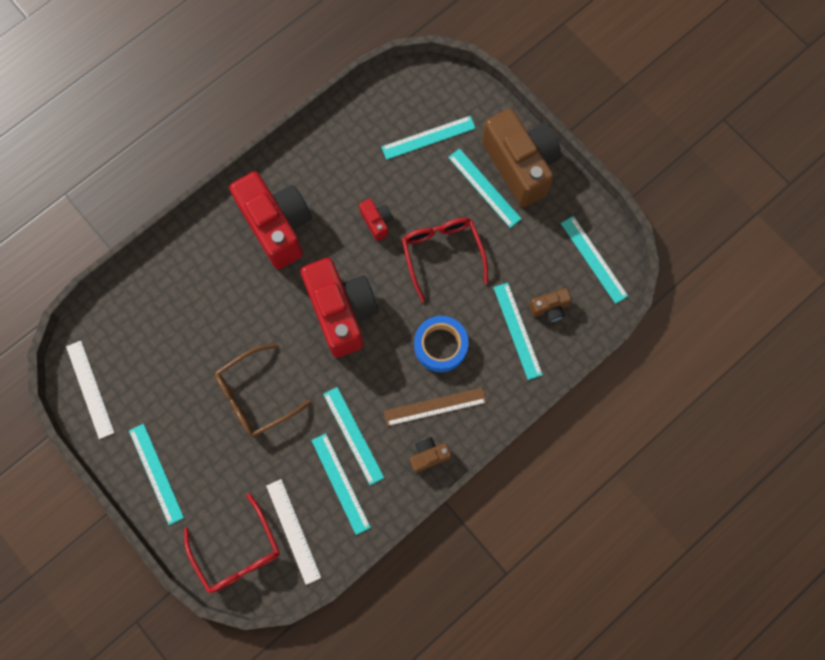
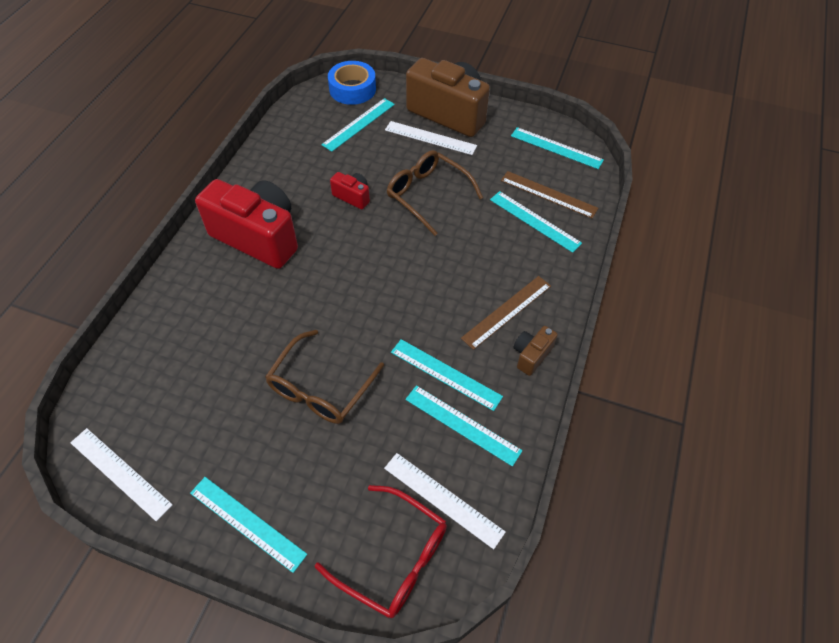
camera: 30 degrees left, 20 degrees down
(342, 312) = (364, 276): red camera -> none
(440, 346) = (476, 262): blue tape -> blue tape (352, 89)
(442, 253) = (427, 195): red glasses -> brown glasses
(484, 188) = (430, 138): turquoise ruler -> white ruler
(549, 308) = (548, 194): brown camera -> brown ruler

